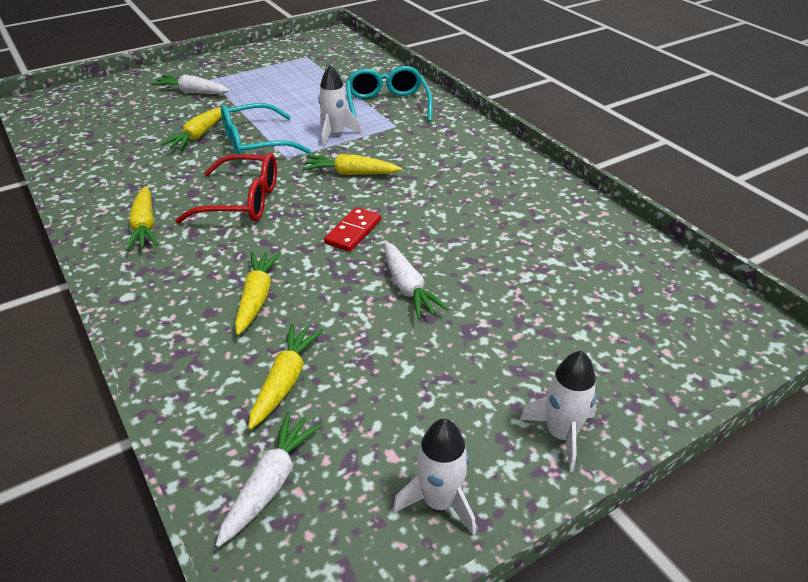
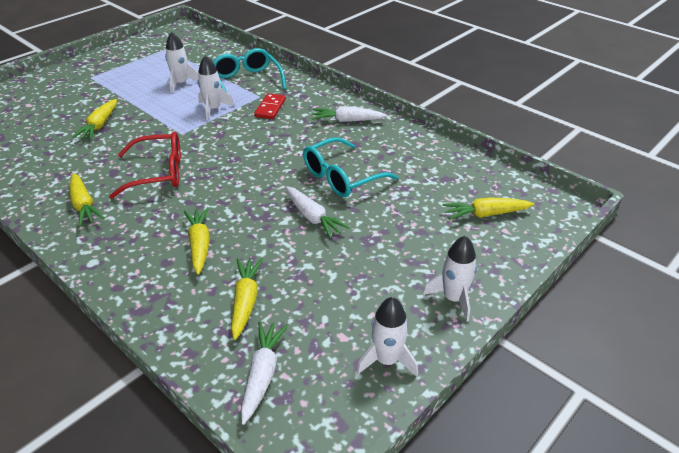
camera: 15 degrees left, 0 degrees up
(193, 92) = (79, 90): white carrot -> white carrot (347, 120)
(255, 144) = (150, 126): turquoise glasses -> turquoise glasses (341, 177)
(309, 99) = (181, 83): none -> white rocket
(351, 173) = (238, 138): yellow carrot -> yellow carrot (485, 214)
(353, 232) = (256, 183): red domino -> red domino (270, 108)

